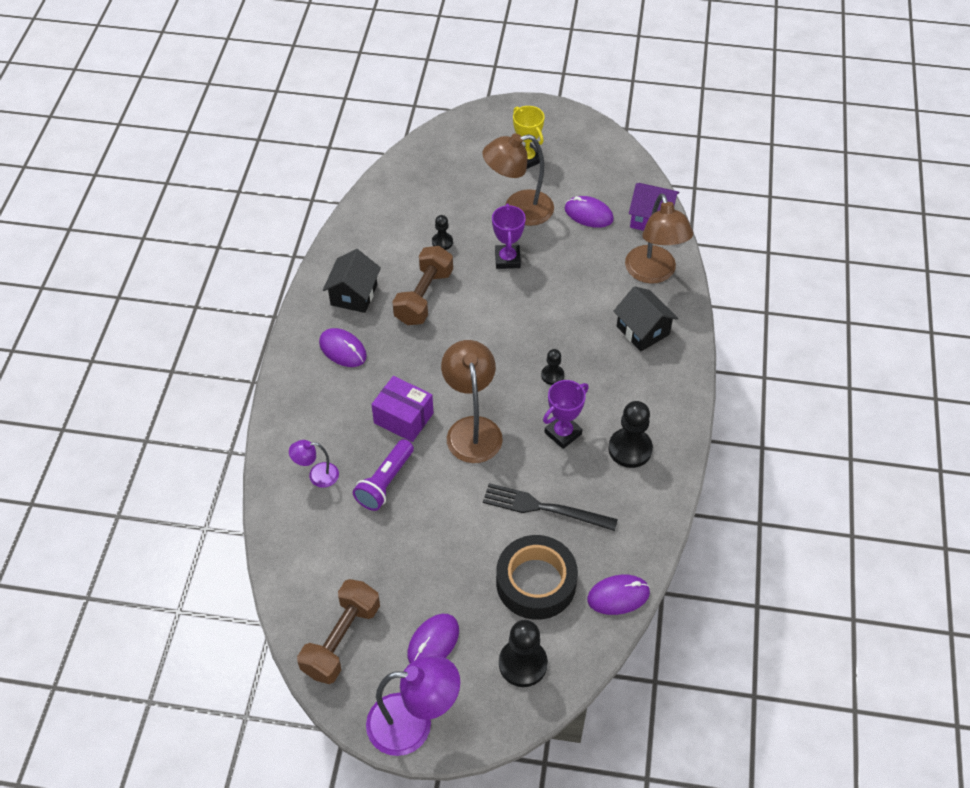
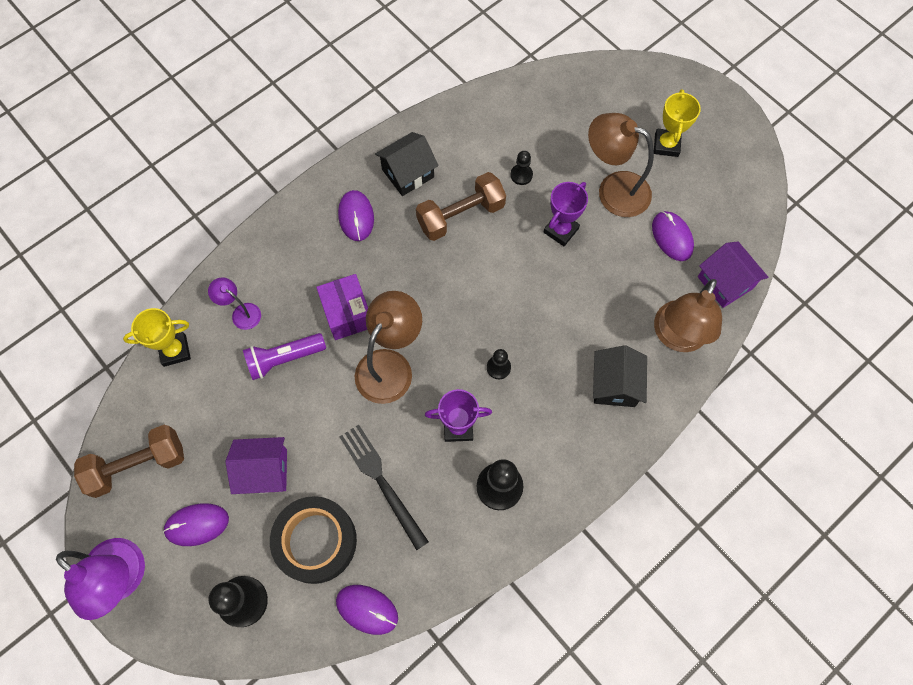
camera: 40 degrees right, 15 degrees up
(288, 540) = (175, 350): none -> yellow trophy
(448, 567) = (264, 471): none -> purple house

